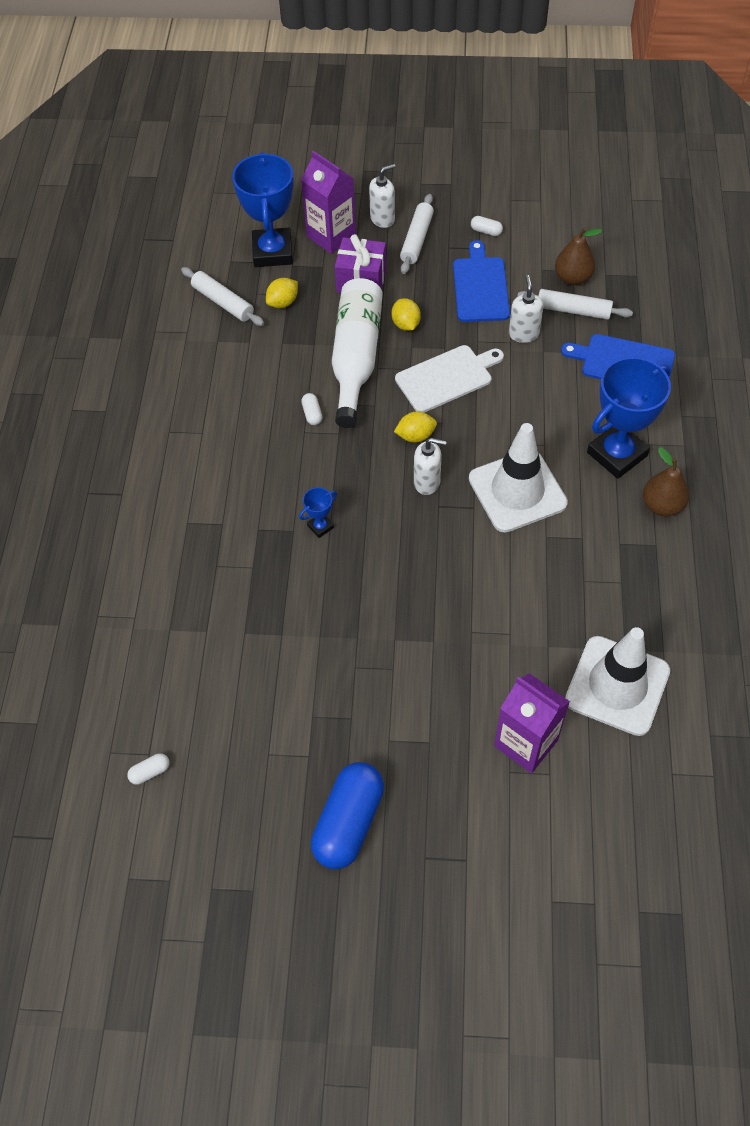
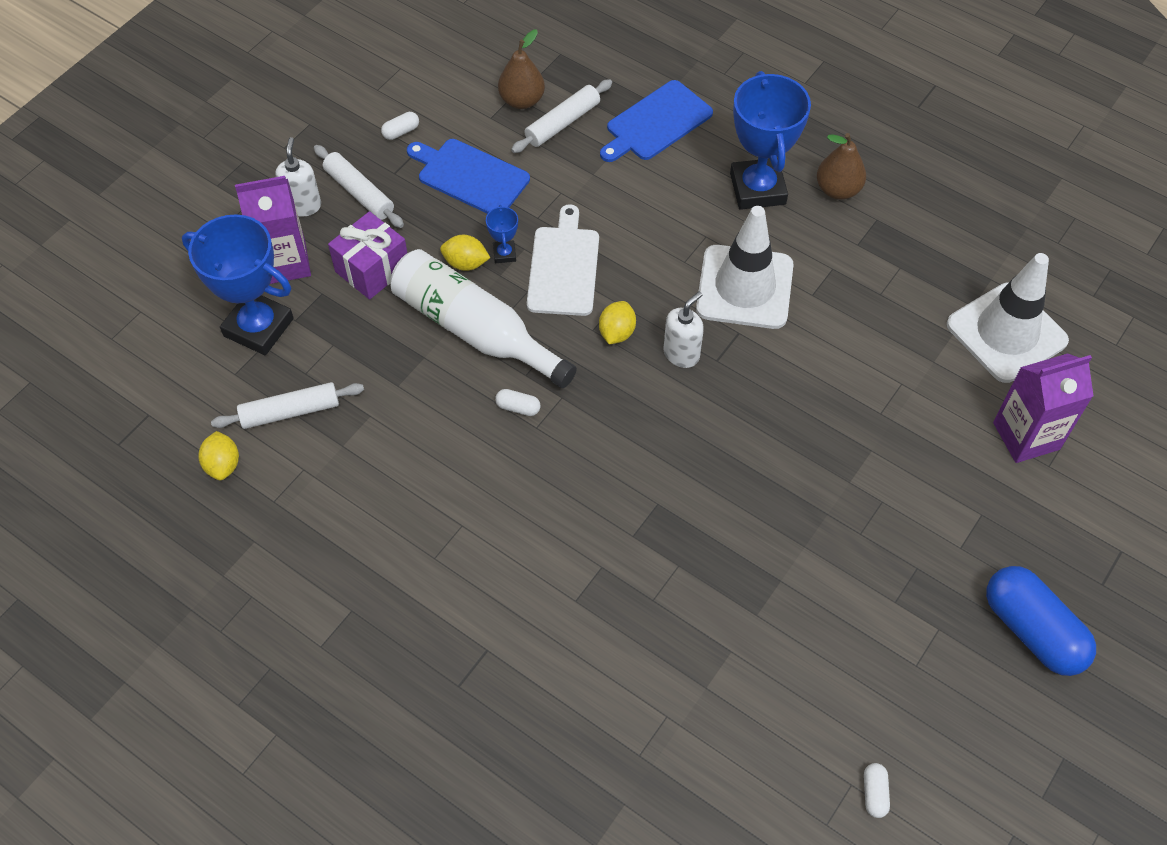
camera: 60 degrees left, 0 degrees up
(283, 302) = (341, 355): yellow lemon -> yellow lemon (223, 465)
(320, 527) = (670, 475): blue trophy -> blue trophy (504, 254)
(523, 334) = (559, 176): white soap dispenser -> none

